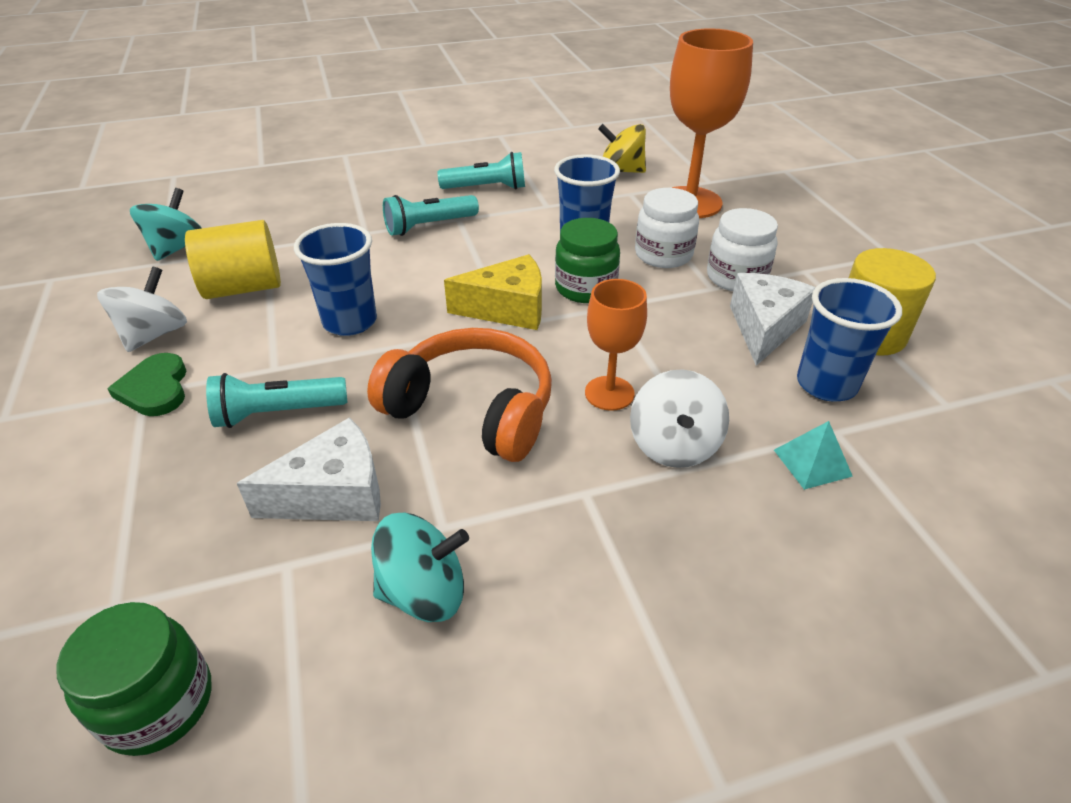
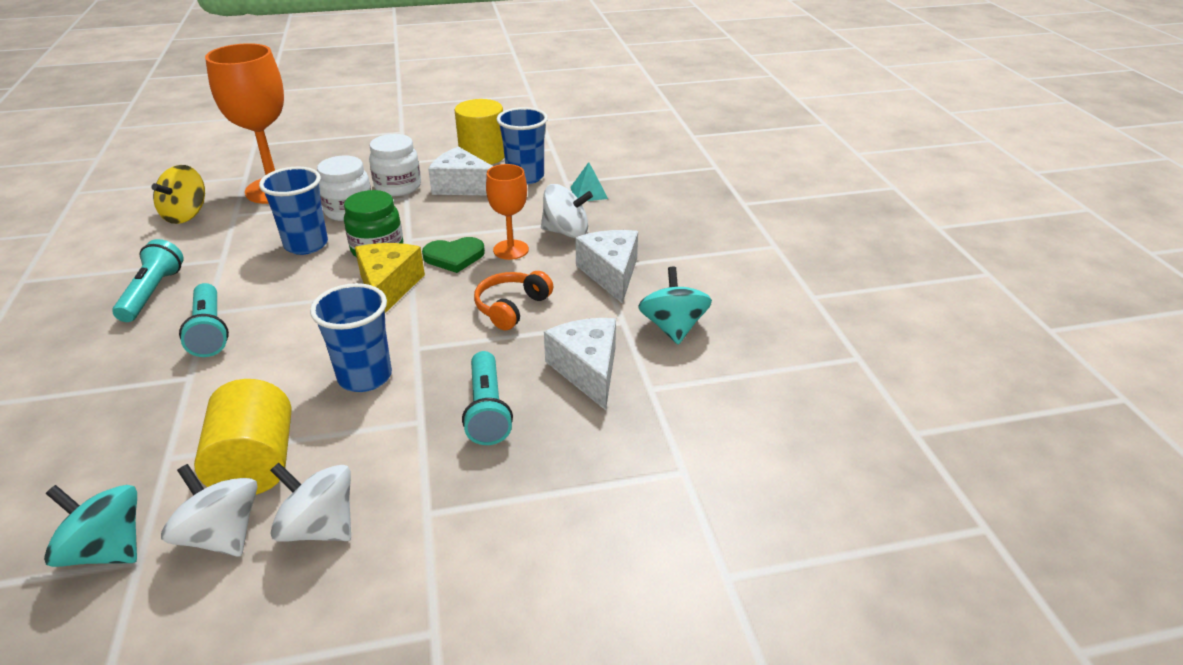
camera: 85 degrees left, 5 degrees down
(155, 389) = (424, 504): green heart -> green heart (454, 257)
(158, 703) = (755, 431): green jar -> none
(168, 290) = (222, 535): none -> white spinning top
(472, 409) = (511, 307): orange headphones -> orange headphones, size x0.59
(565, 506) = (611, 274): none -> white cheese

